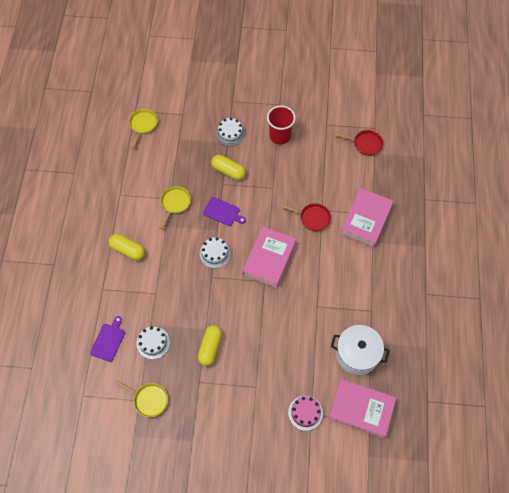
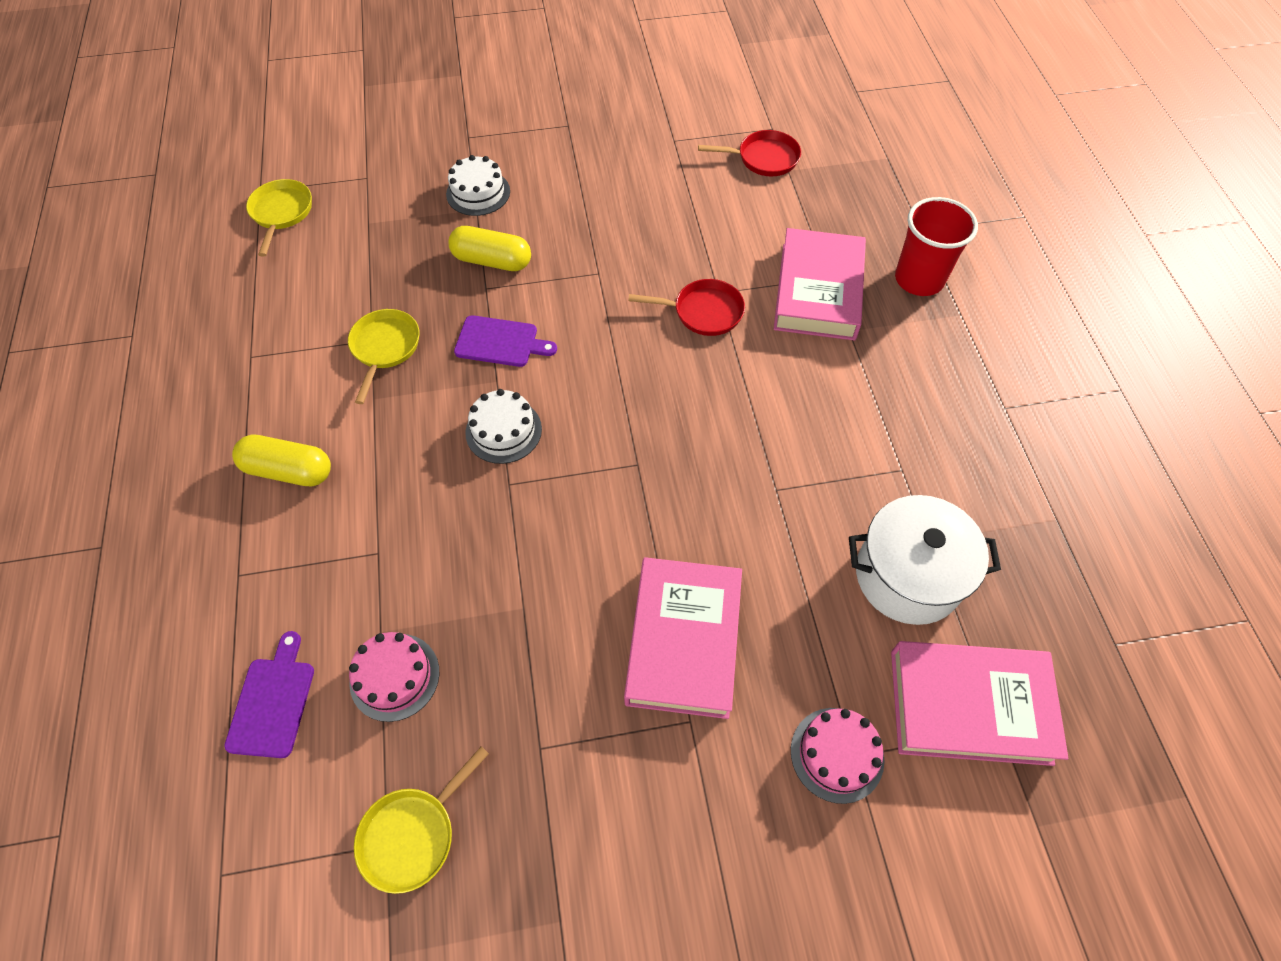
camera: 15 degrees left, 5 degrees down
(149, 399) = (412, 835): yellow pan -> yellow pan turned 120 degrees clockwise
(153, 343) = (394, 677): white cake -> pink cake
(210, 347) = (546, 651): yellow capsule -> none
(269, 259) = (632, 414): pink book -> pink book (683, 640)
(280, 136) = (584, 177): red cup -> red cup (919, 279)

